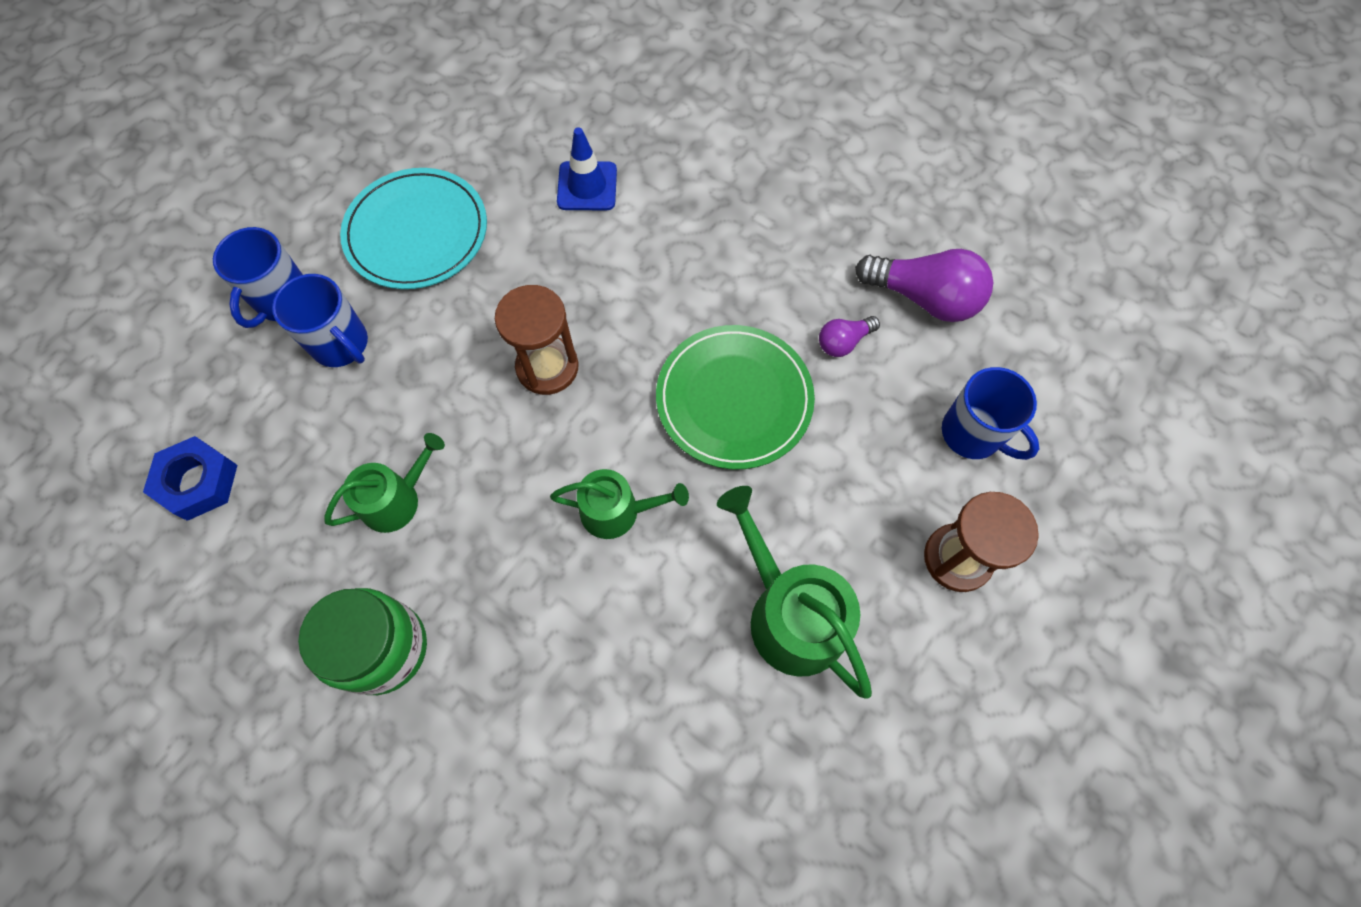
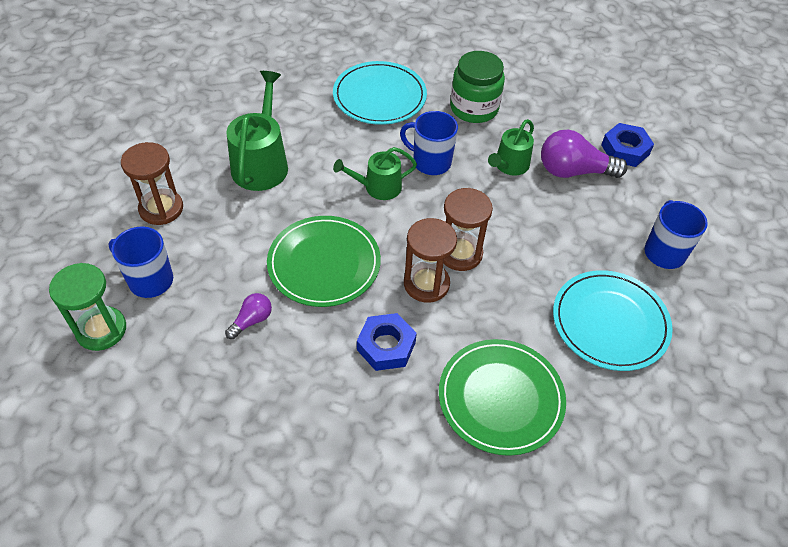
camera: 160 degrees right, 15 degrees down
(341, 344) = (603, 235): blue mug -> blue mug (430, 162)
(539, 731) = (379, 96): none -> turquoise plate
(587, 186) = (500, 398): blue traffic cone -> green plate
(610, 335) = (426, 284): none -> brown hourglass
(689, 271) = (386, 346): none -> blue nut
(789, 614) = (261, 163): green watering can -> green watering can turned 120 degrees counterclockwise
(924, 298) = (189, 371): purple light bulb -> purple light bulb (573, 171)
(1032, 377) = (101, 330): none -> green hourglass

